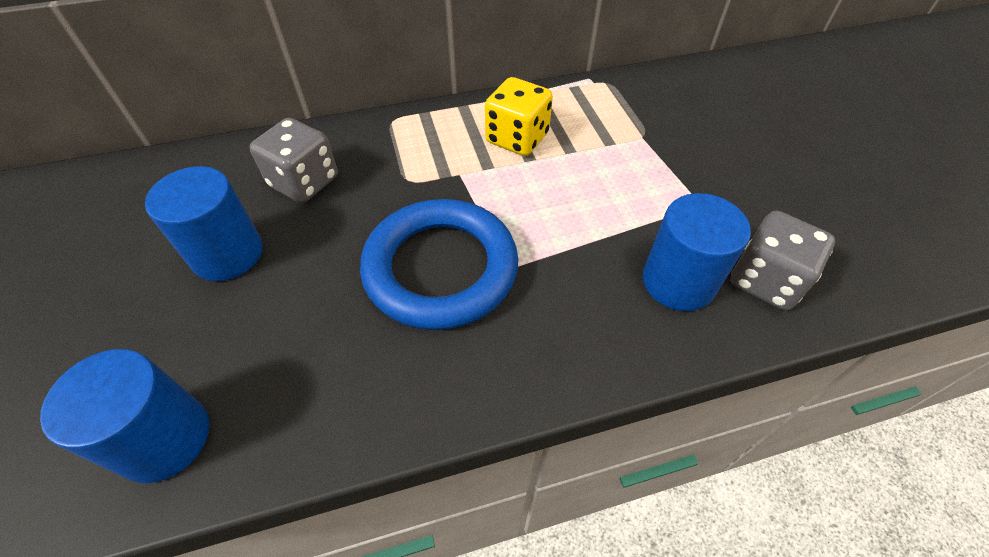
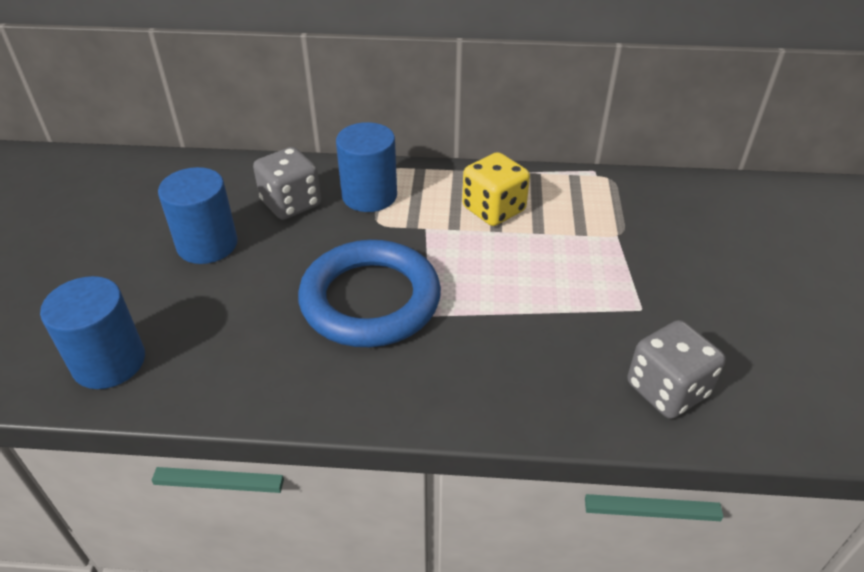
camera: 20 degrees right, 10 degrees down
(678, 281) = (579, 367): blue cylinder -> blue cylinder (369, 195)

